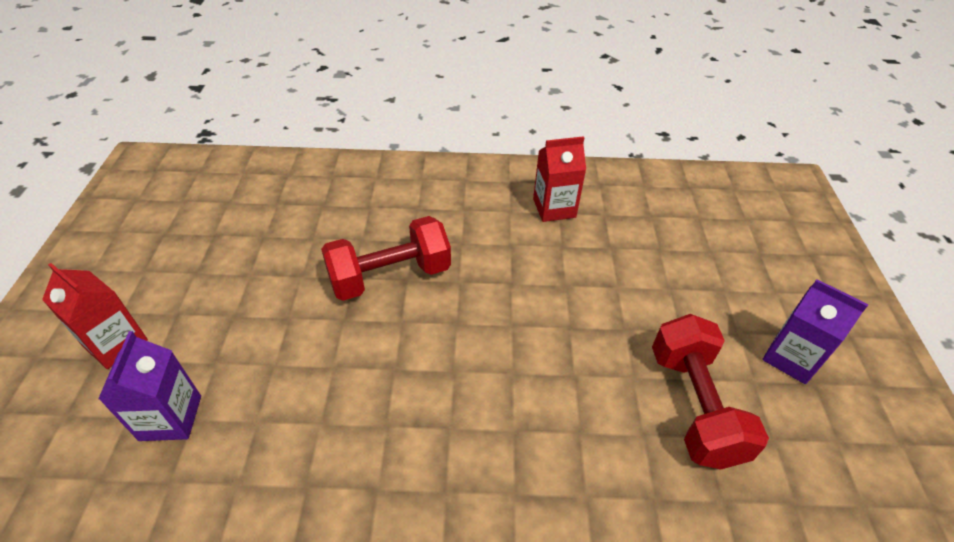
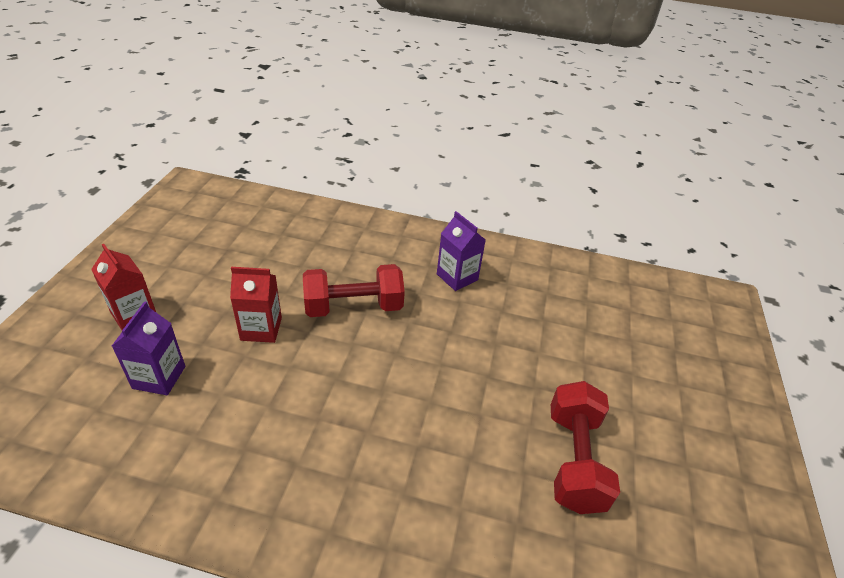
camera: 10 degrees right, 5 degrees down
(554, 208) = (505, 279): red carton -> red carton (261, 329)
(791, 358) = (673, 441): purple carton -> purple carton (457, 277)

